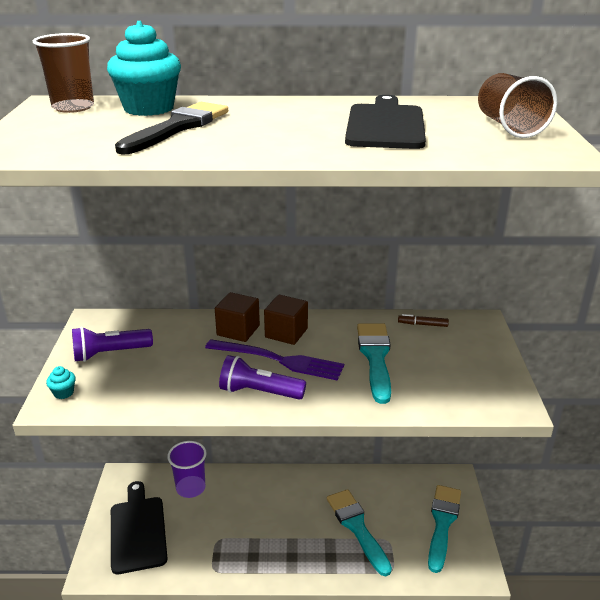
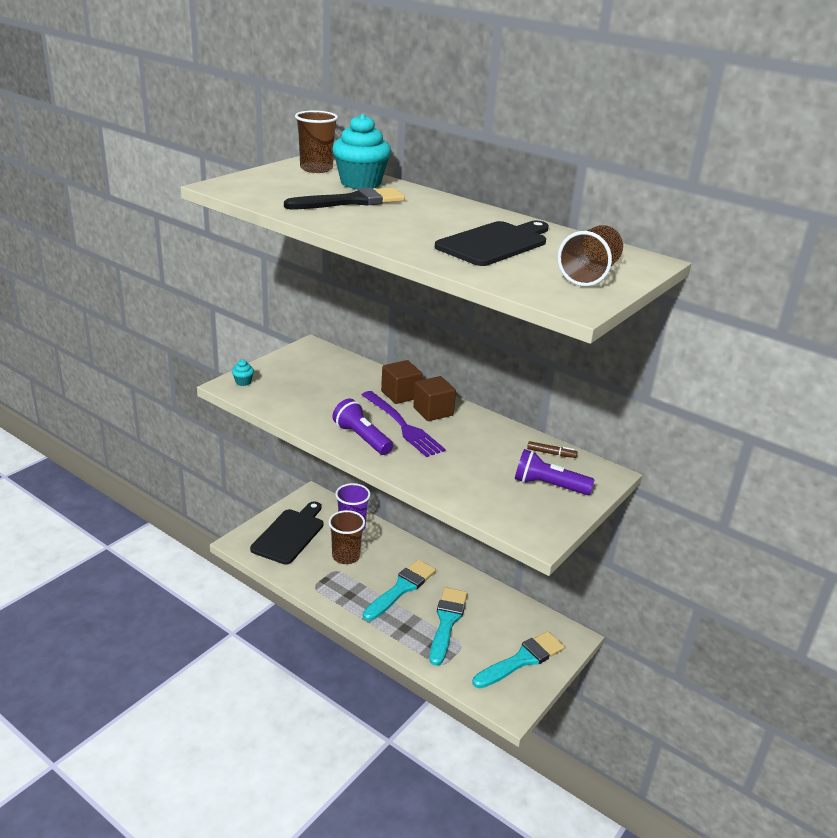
camera: 35 degrees right, 0 degrees up
(110, 353) = (297, 371): purple flashlight -> purple flashlight (548, 485)
(213, 520) = (346, 556): none -> brown cup
(375, 357) = (477, 457): turquoise brush -> turquoise brush (401, 588)
(422, 324) = (551, 453): brown marker -> brown marker turned 150 degrees clockwise

